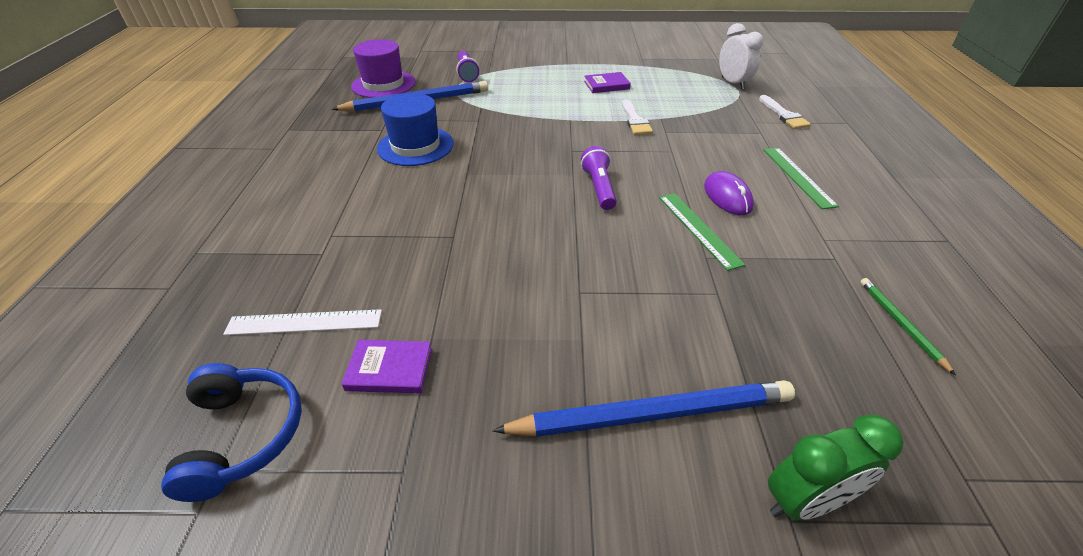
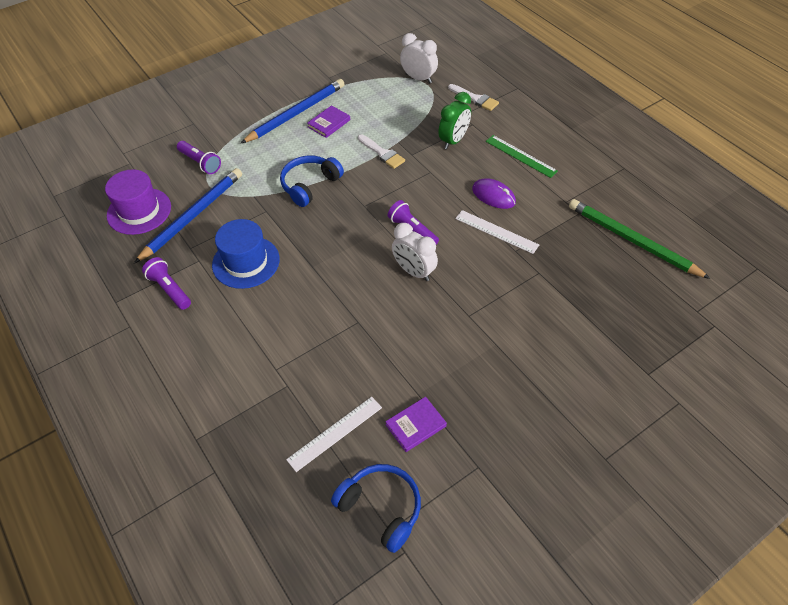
camera: 35 degrees left, 10 degrees up
(334, 138) = (169, 289): none -> purple flashlight
(538, 117) = (309, 185): none -> blue headphones
(561, 222) = (414, 271): none -> white clock
(651, 414) = (561, 363): blue pencil -> blue pencil (296, 113)
(698, 229) = (496, 231): green ruler -> white ruler
(805, 501) = (648, 362): green clock -> green clock (453, 141)
(900, 324) = (632, 241): green pencil -> green pencil, size x2.05

